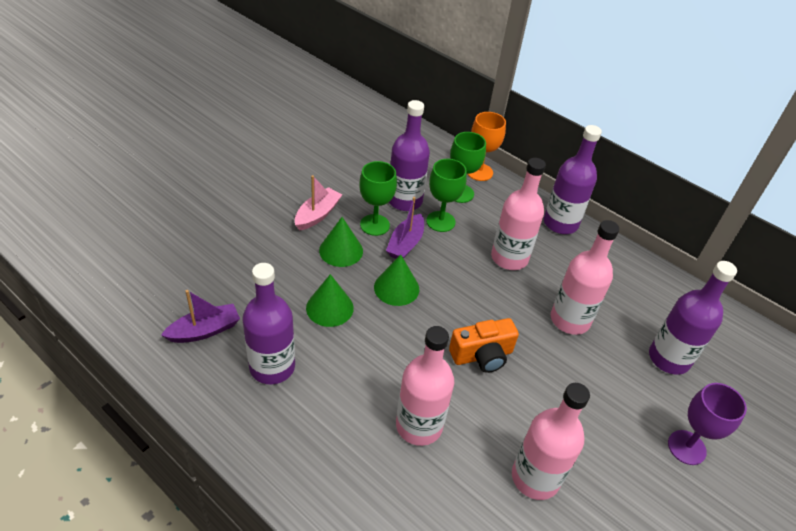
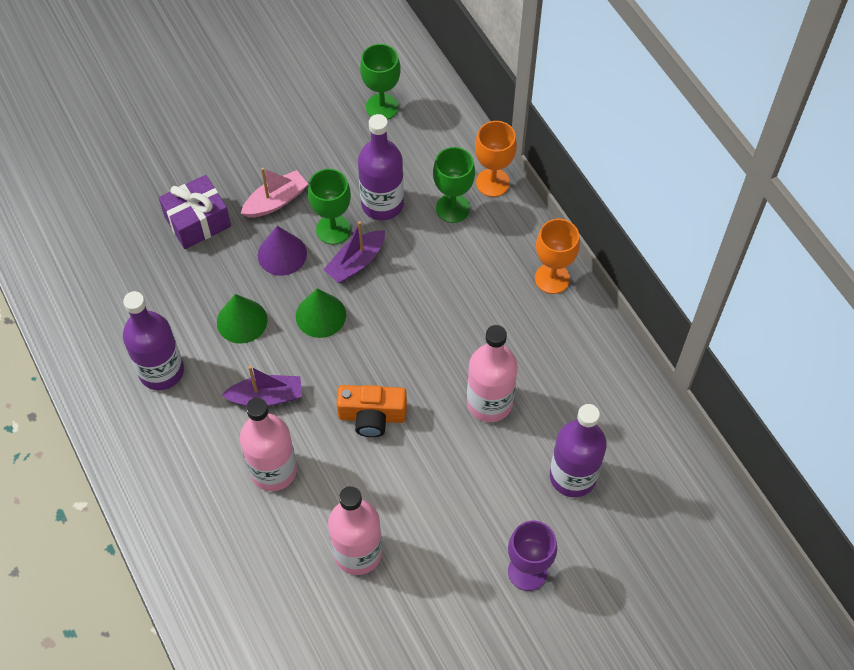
camera: 25 degrees right, 15 degrees up
(204, 330) = (112, 314): purple boat -> purple boat (266, 397)
(256, 242) = (198, 221): none -> purple gift
(341, 250) = (282, 254): green cone -> purple cone
(440, 221) = (410, 242): green goblet -> green goblet (382, 107)
(509, 258) = (464, 309): pink bottle -> none
(560, 223) = (552, 278): purple bottle -> orange goblet

